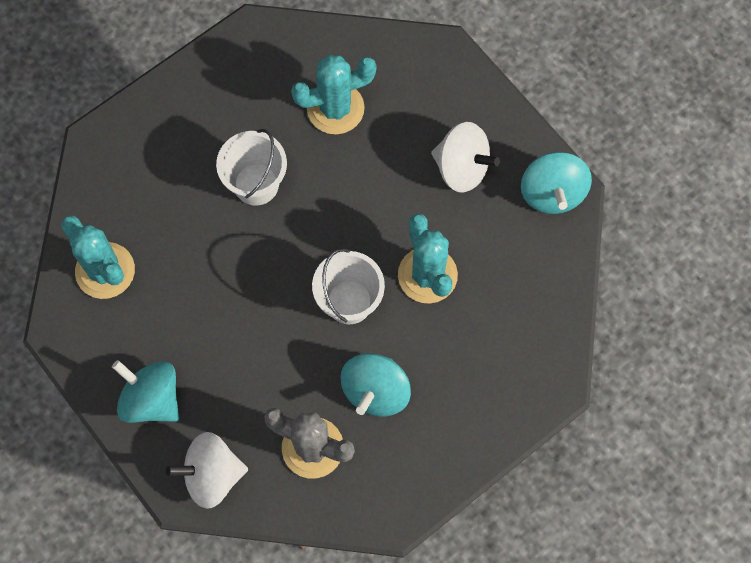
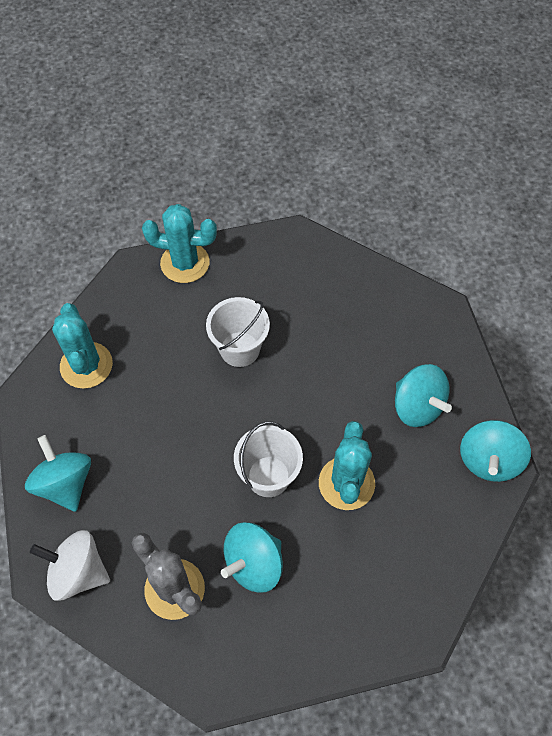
camera: 25 degrees right, 10 degrees down
(335, 108) = (332, 317): turquoise cactus -> turquoise cactus (185, 263)
(462, 168) = (417, 406): white spinning top -> turquoise spinning top

